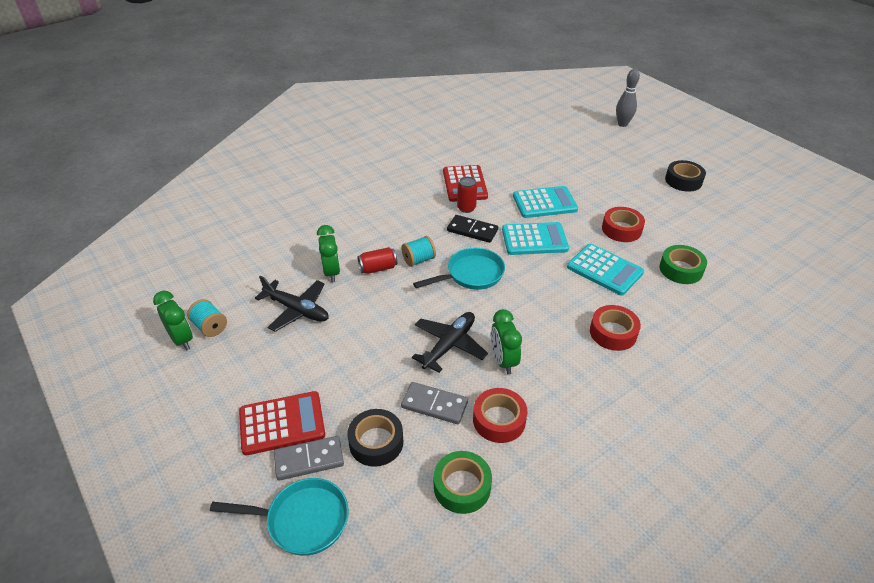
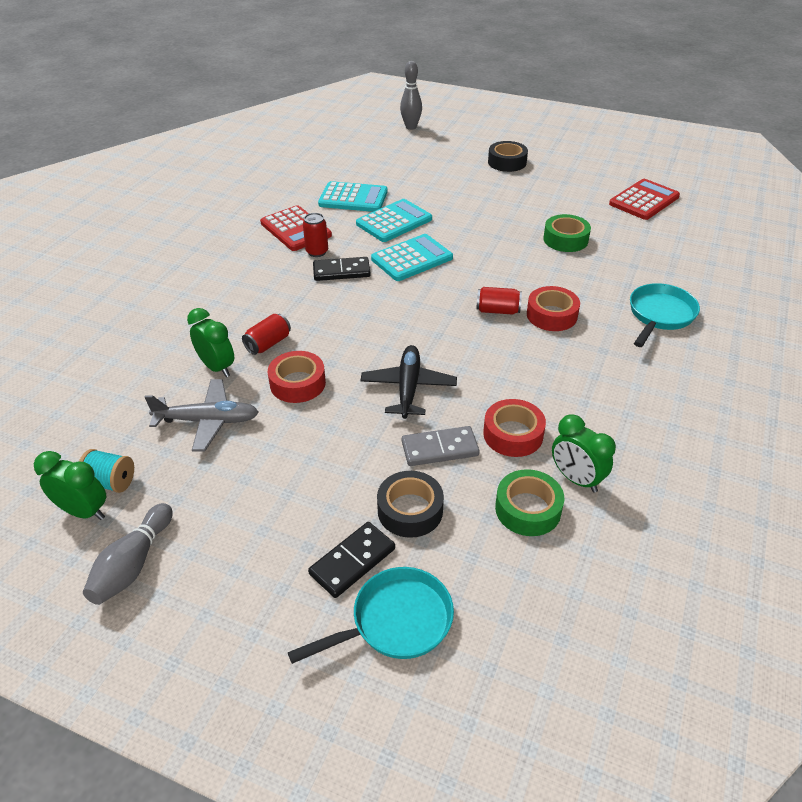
camera: 30 degrees left, 0 degrees up
(181, 390) = (133, 564): none -> grey bowling pin
(282, 423) = (290, 541): red calculator -> red calculator (644, 200)
(297, 310) = (208, 421): black plane -> grey plane
(309, 459) = (352, 561): grey domino -> black domino
(418, 260) = (307, 319): turquoise spool -> none
(471, 274) = (375, 313): turquoise pan -> turquoise pan (660, 315)
(503, 361) = (473, 380): green clock -> green clock (576, 479)
(569, 310) = (497, 310): none -> red can
(604, 270) = (500, 263): turquoise calculator -> turquoise calculator (353, 198)
(621, 229) = (486, 222): red tape -> red tape (297, 383)

